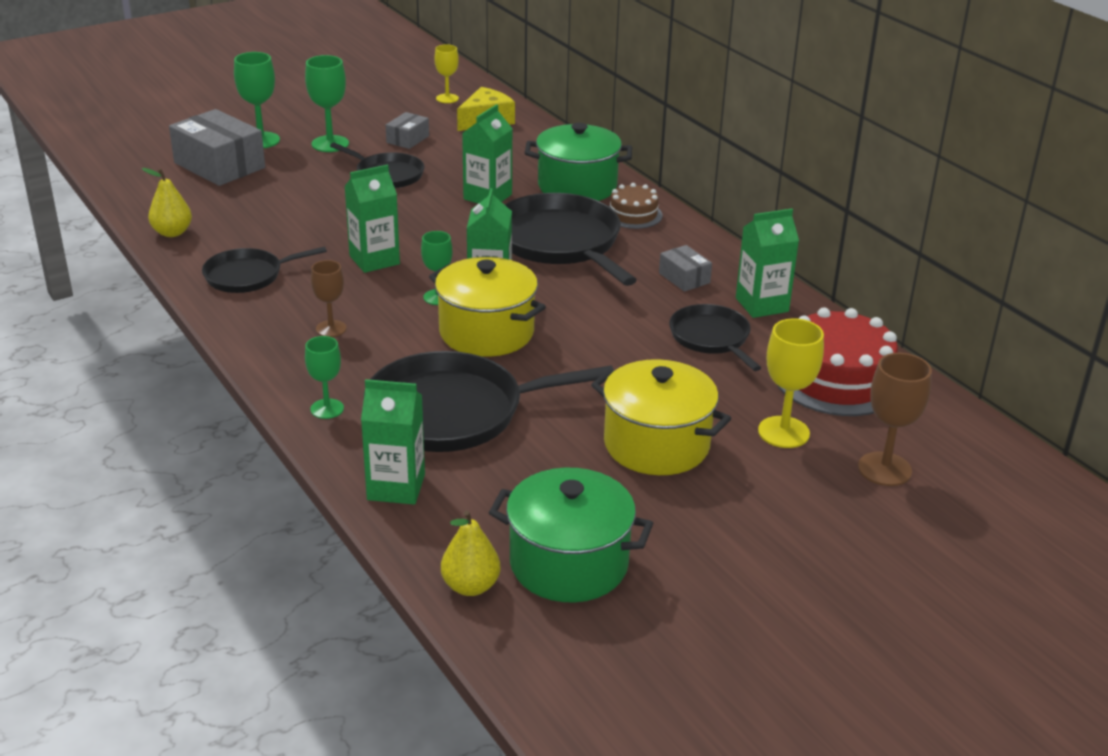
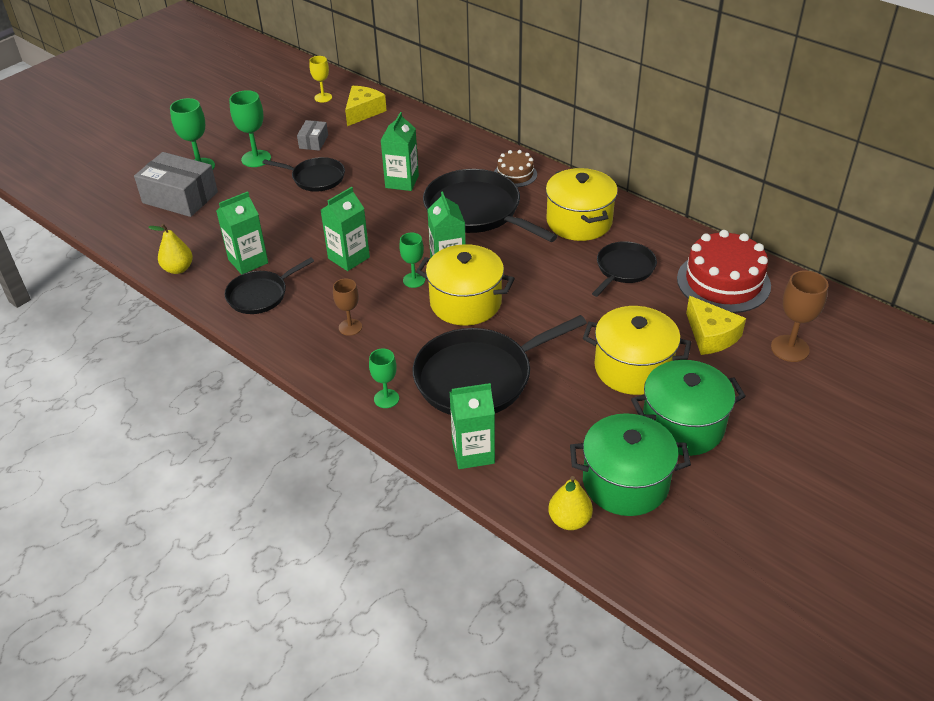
camera: 15 degrees left, 10 degrees up
(577, 186) = (462, 158): green pot -> green pot (682, 426)
(684, 278) = (579, 222): grey box -> yellow pot
(711, 338) = (624, 269): black pan -> black pan turned 75 degrees clockwise
(762, 305) = (643, 232): green carton -> green carton (248, 261)
(783, 432) = (711, 335): yellow goblet -> yellow cheese

